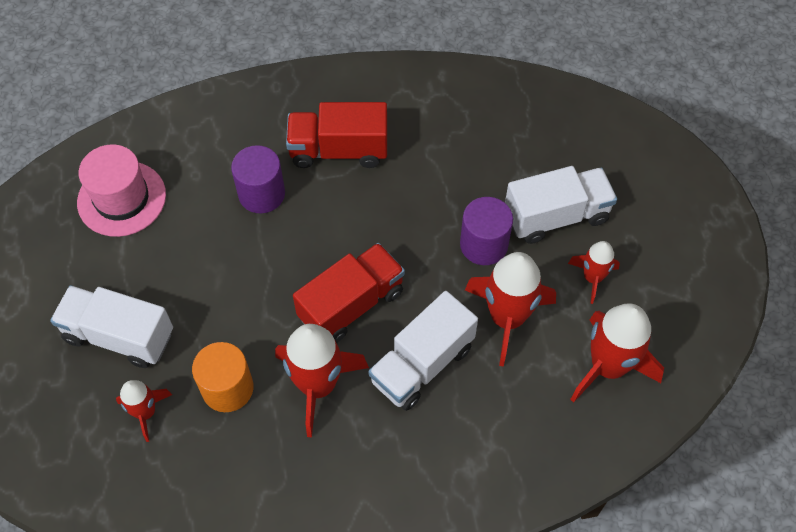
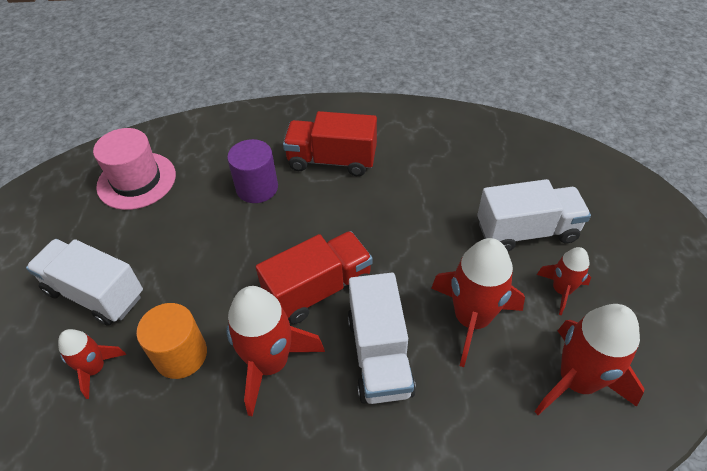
camera: 10 degrees right, 10 degrees down
(422, 364) = (379, 355): white truck -> white truck turned 60 degrees counterclockwise
(483, 245) = (454, 249): purple cylinder -> none

